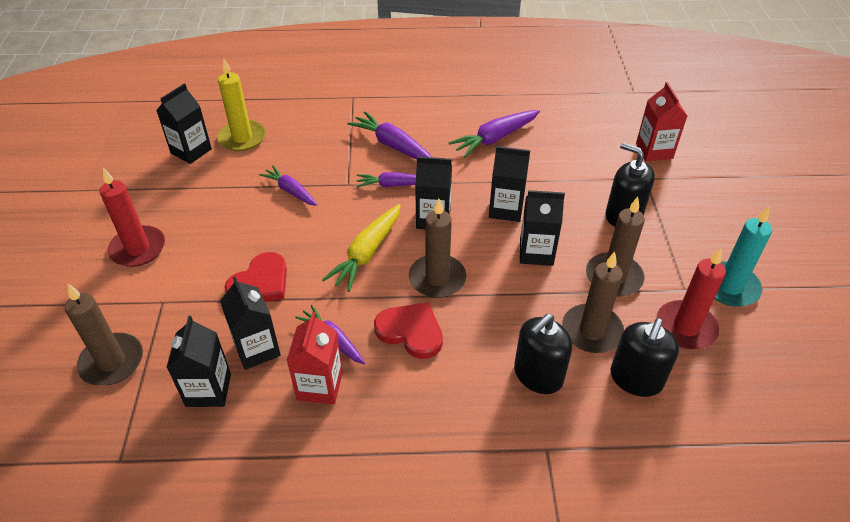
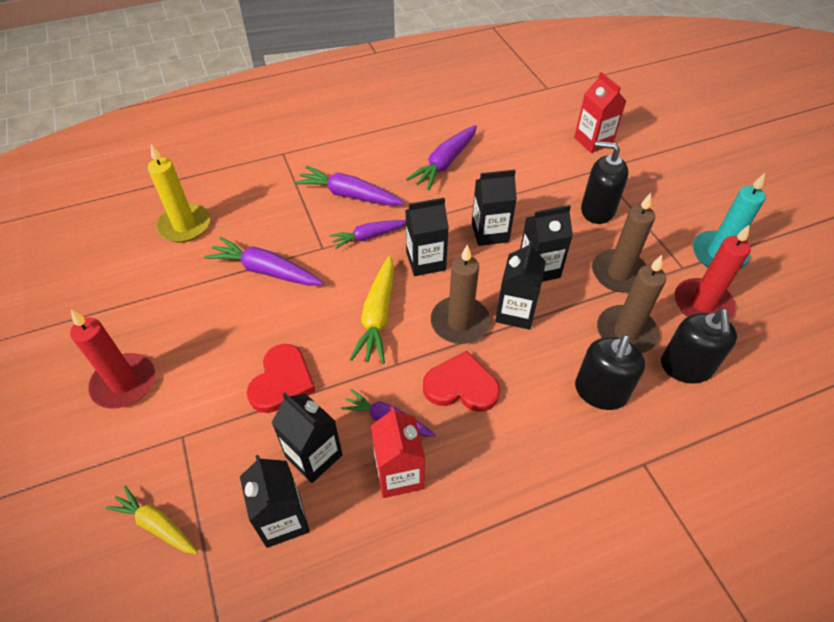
camera: 20 degrees left, 5 degrees up
(112, 362) = (156, 525): brown candle -> yellow carrot
(191, 151) = (133, 255): black carton -> black carton (515, 312)
(290, 191) = (266, 271): purple carrot -> purple carrot, size x1.51

